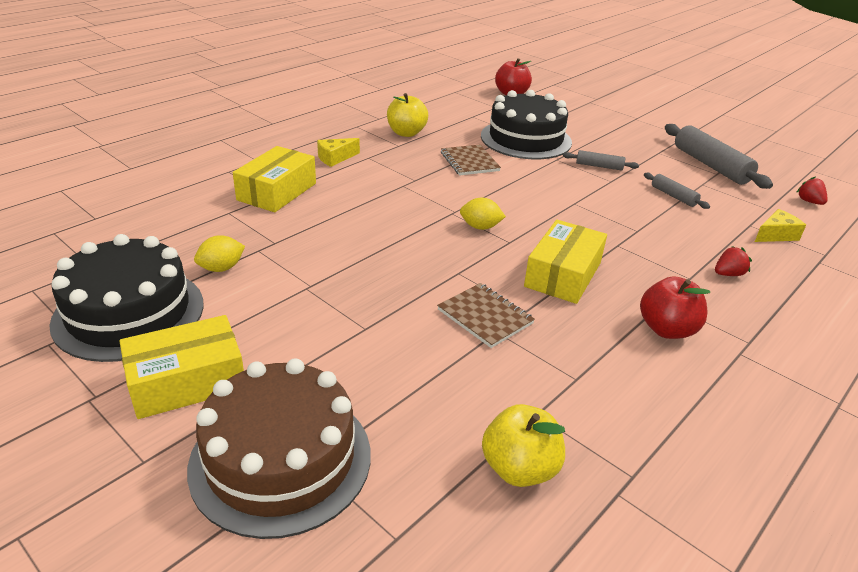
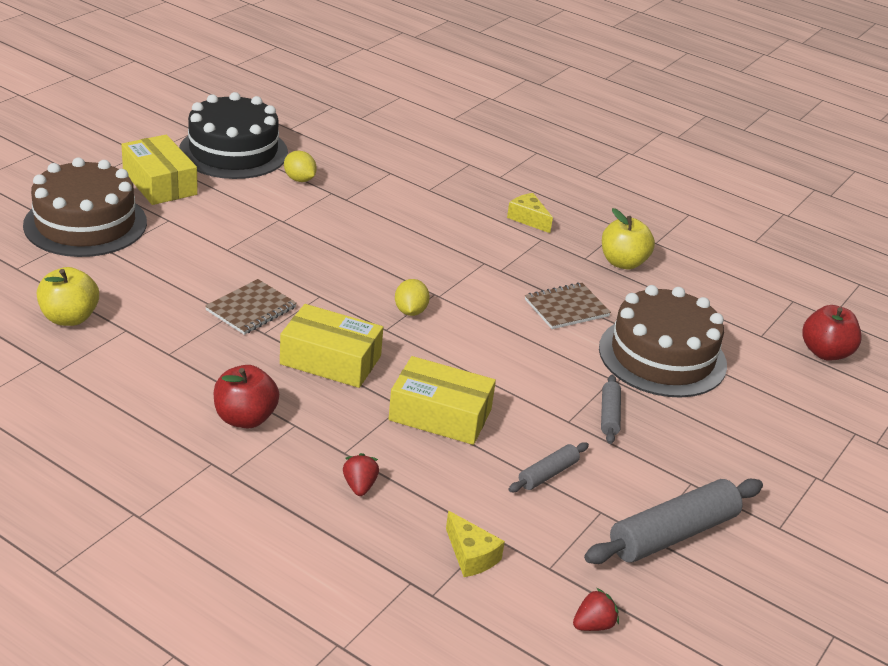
camera: 80 degrees right, 0 degrees up
(277, 191) = (439, 192): yellow box -> yellow box (440, 415)
(525, 139) = (662, 356): black cake -> brown cake
(728, 274) = (359, 486): red strawberry -> red strawberry turned 150 degrees counterclockwise

